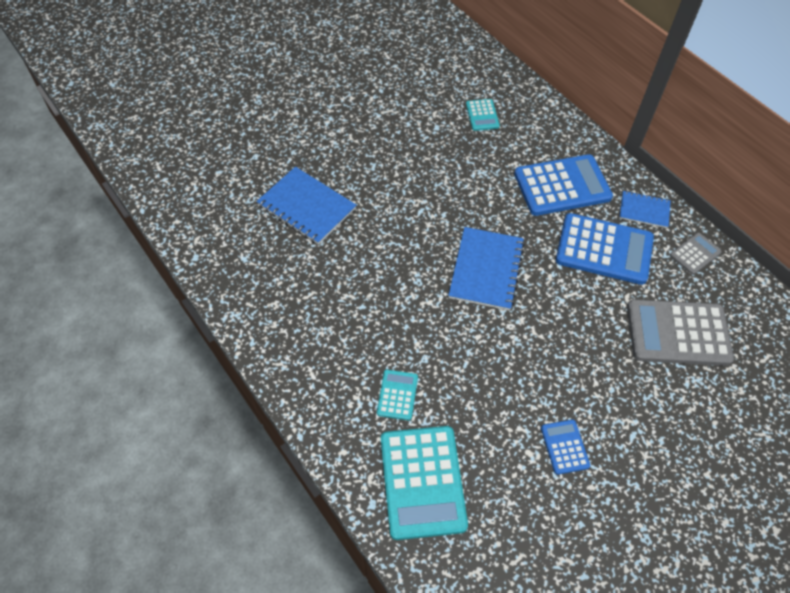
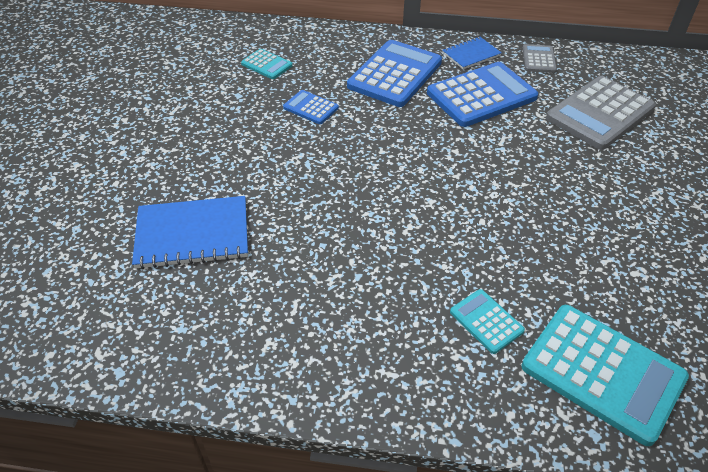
camera: 45 degrees left, 10 degrees down
(486, 270) = (420, 168): blue notebook -> none
(564, 447) = (649, 246): blue calculator -> blue calculator (311, 108)

